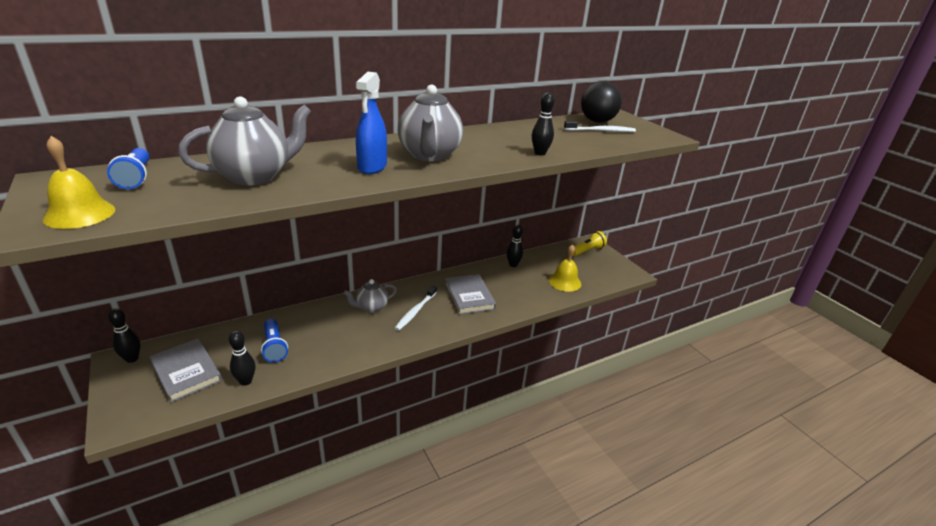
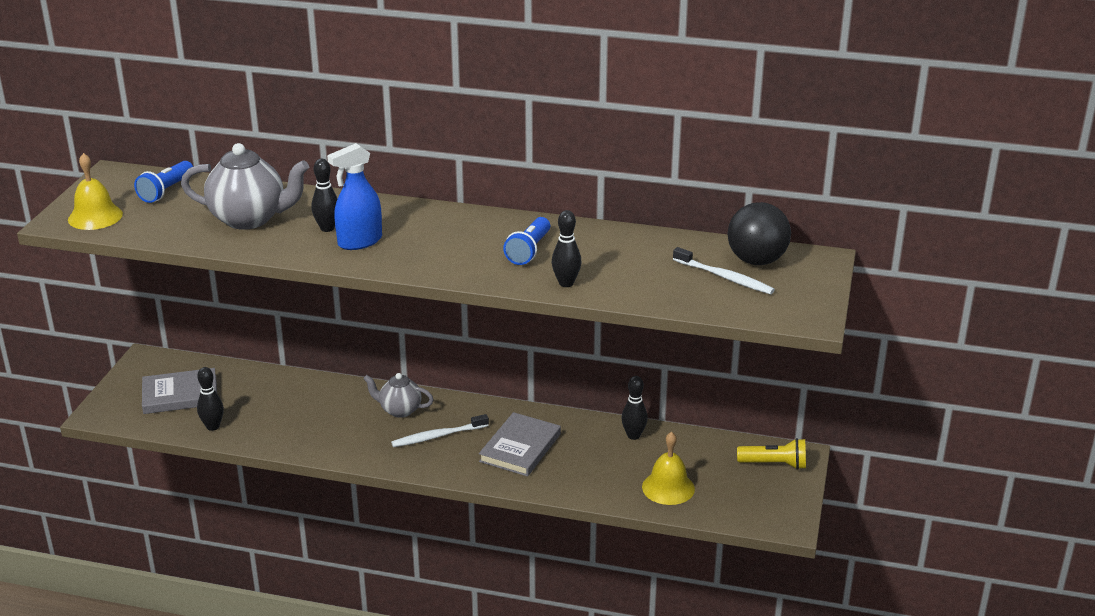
camera: 45 degrees right, 0 degrees up
(132, 359) = (155, 363): black bowling pin -> black bowling pin (327, 228)
(186, 372) = (180, 395): grey book -> grey book turned 75 degrees clockwise
(274, 347) = (267, 407): blue flashlight -> blue flashlight (529, 251)
(429, 155) = (439, 245): grey teapot -> none

